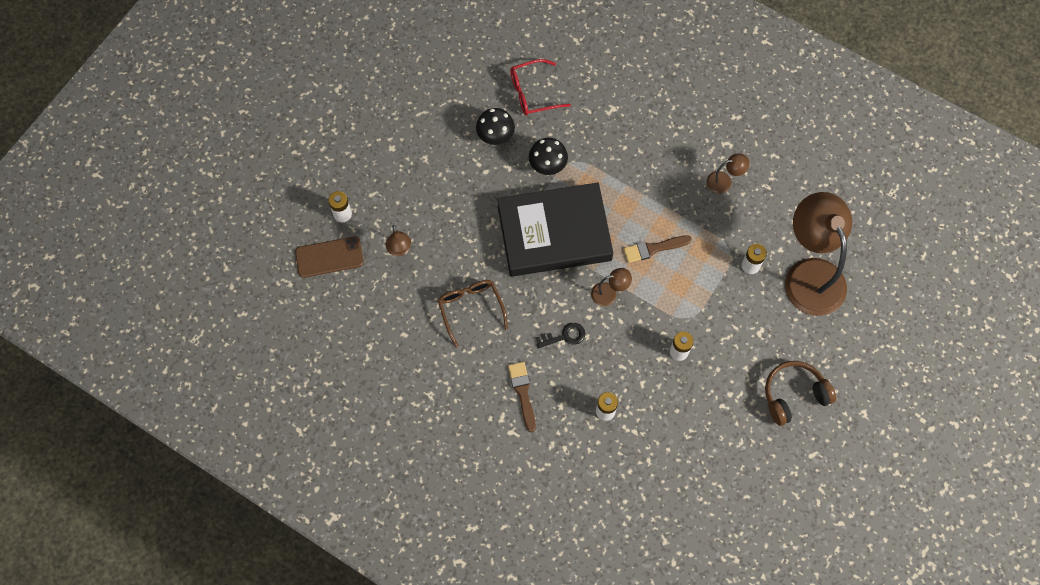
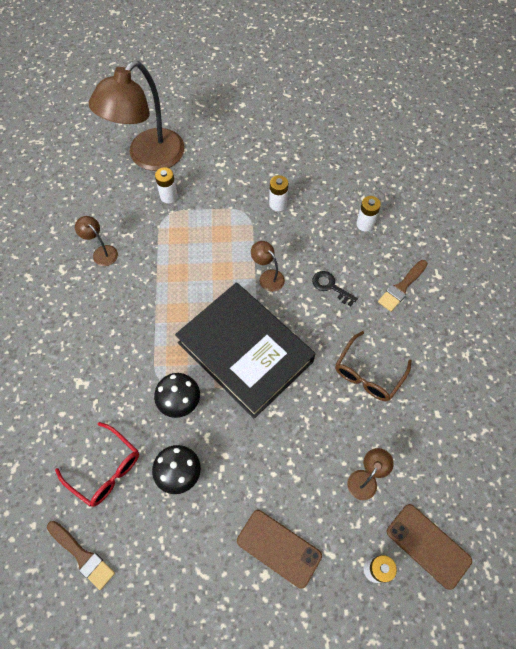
camera: 125 degrees left, 5 degrees down
(400, 166) = (278, 548): none -> brown phone
(653, 248) = (203, 268): brown brush -> brown brush (82, 555)
(794, 395) = (253, 123): brown headphones -> none

